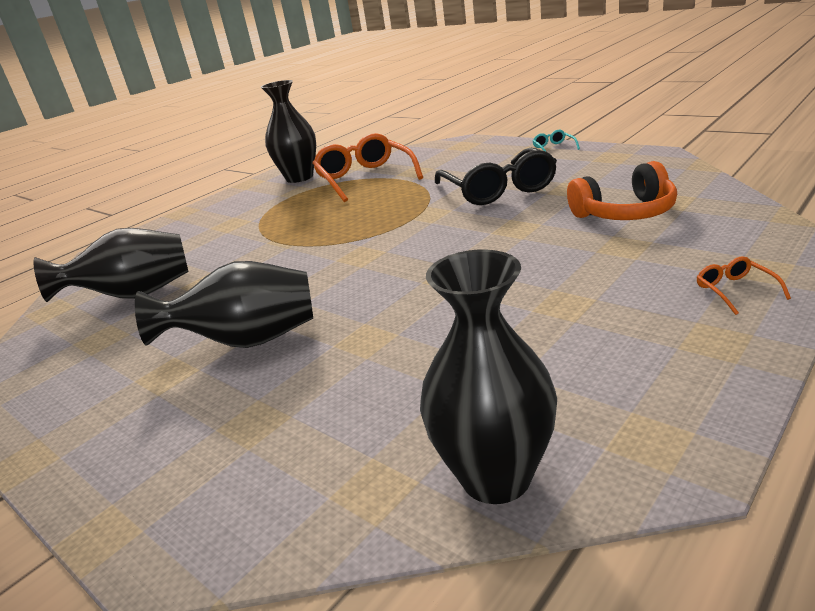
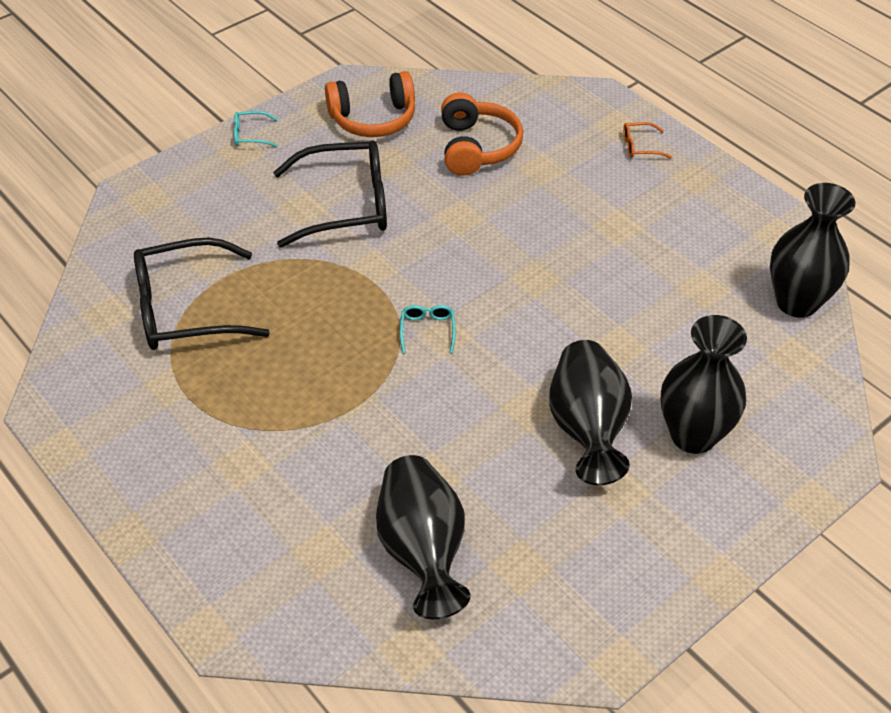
camera: 85 degrees left, 20 degrees up
(299, 177) = (102, 382): black vase -> black vase (693, 435)
(363, 247) = (427, 331): none -> turquoise glasses
(365, 178) = (187, 309): orange glasses -> black glasses
(618, 172) = (373, 119): none -> orange headphones

